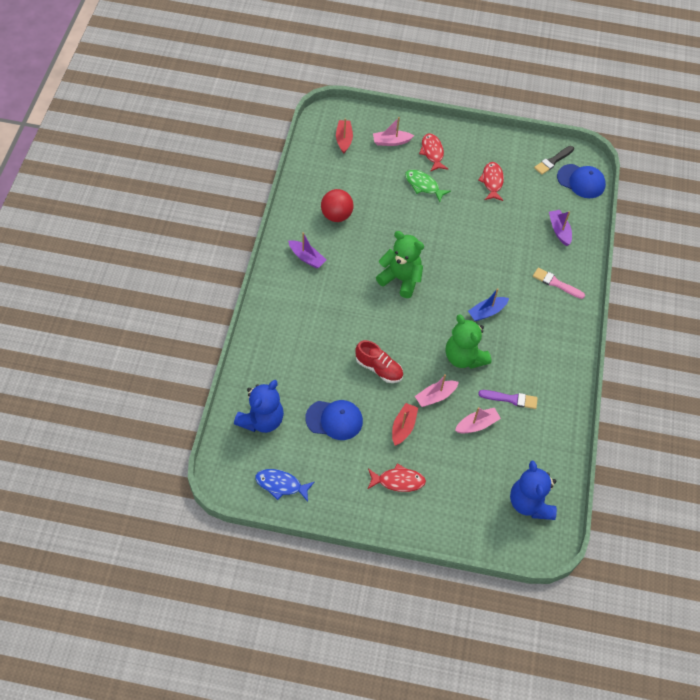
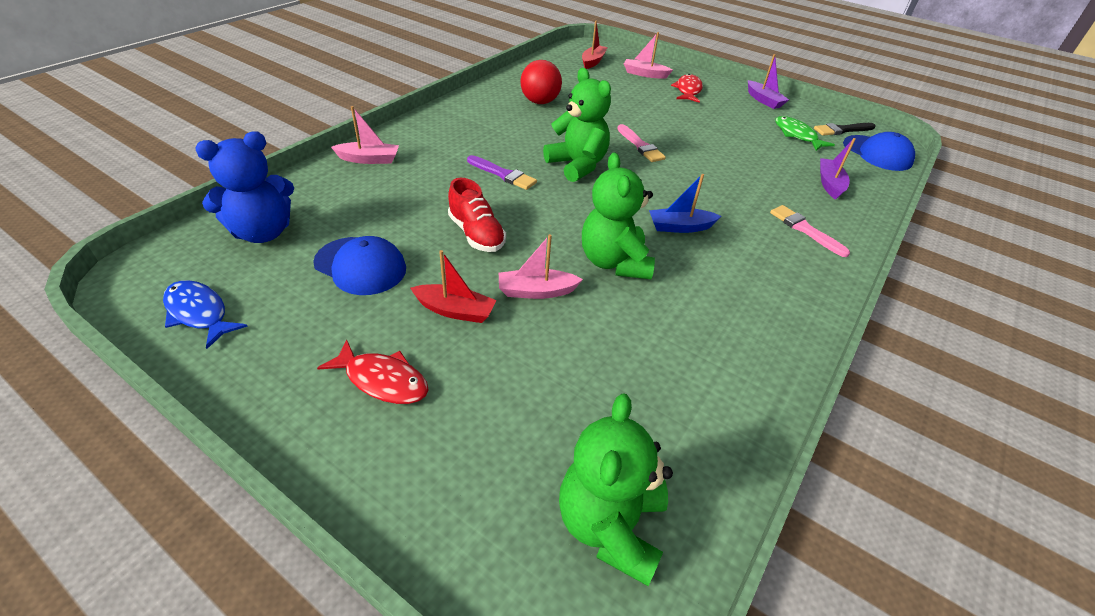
camera: 25 degrees right, 15 degrees down
(306, 258) = (476, 120): purple boat -> purple boat (763, 100)
(403, 427) = (455, 310): red boat -> red boat turned 60 degrees clockwise
(423, 185) = (661, 108): green fish -> green fish (797, 135)
(430, 240) = (640, 146): none -> pink brush
(477, 425) = (581, 351): pink boat -> pink boat (369, 159)
(492, 181) = (751, 125): red fish -> none
(511, 399) = (663, 337): purple brush -> purple brush (503, 174)
(530, 503) = (610, 525): blue teddy bear -> green teddy bear

